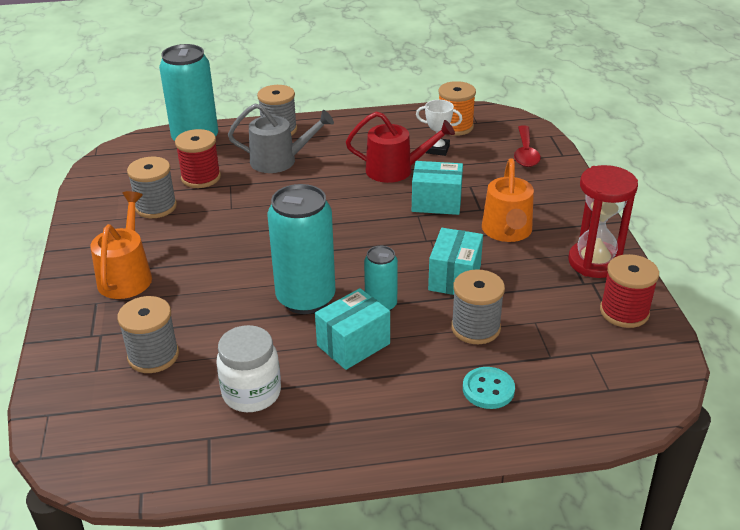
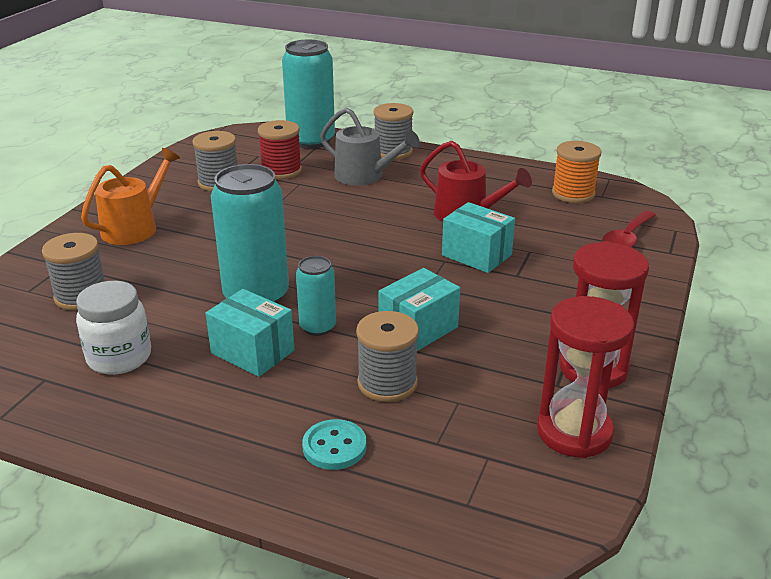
camera: 30 degrees right, 5 degrees down
(353, 344) = (252, 352): turquoise box -> turquoise box turned 45 degrees clockwise
(437, 149) = (531, 208): white trophy -> none
(507, 231) = (524, 305): orange watering can -> none
(624, 312) = (574, 432): red spool -> red hourglass

